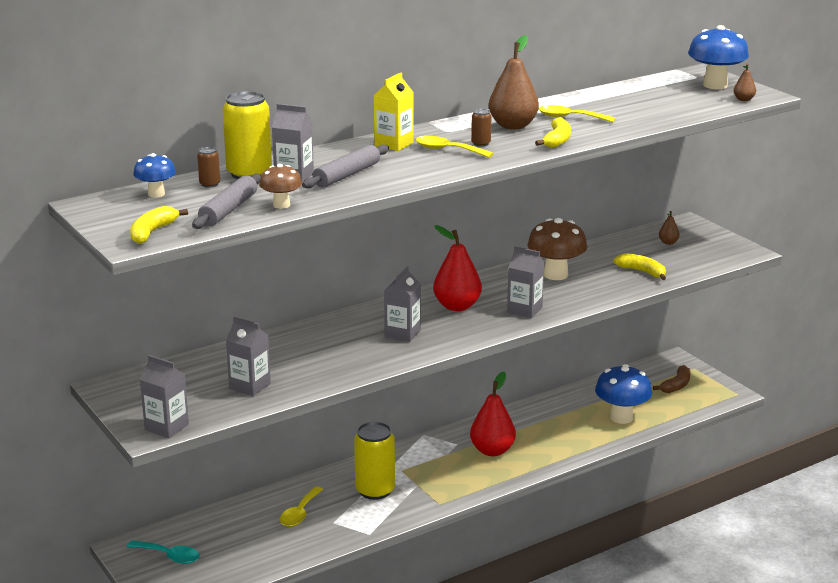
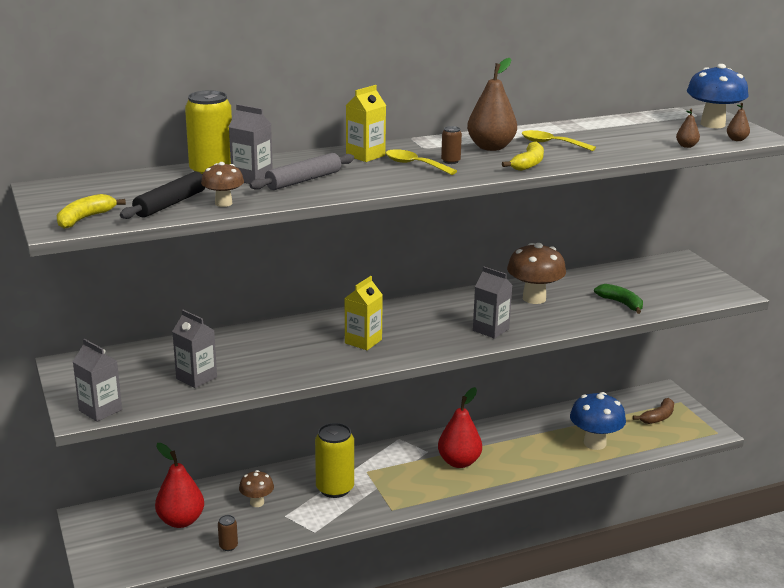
camera: 10 degrees right, 0 degrees up
(156, 194) = (113, 183): blue mushroom -> none
(169, 556) = (122, 530): turquoise spoon -> none
(210, 184) = (168, 178): brown can -> brown can (228, 546)
(228, 210) = (170, 204): grey rolling pin -> black rolling pin
(300, 513) = (257, 503): yellow spoon -> brown mushroom
(402, 333) = (363, 341): grey carton -> yellow carton
(457, 306) = (426, 320): red pear -> red pear (181, 521)
(642, 272) = (621, 303): yellow banana -> green banana
(668, 242) = (656, 277): brown pear -> brown pear (686, 146)

